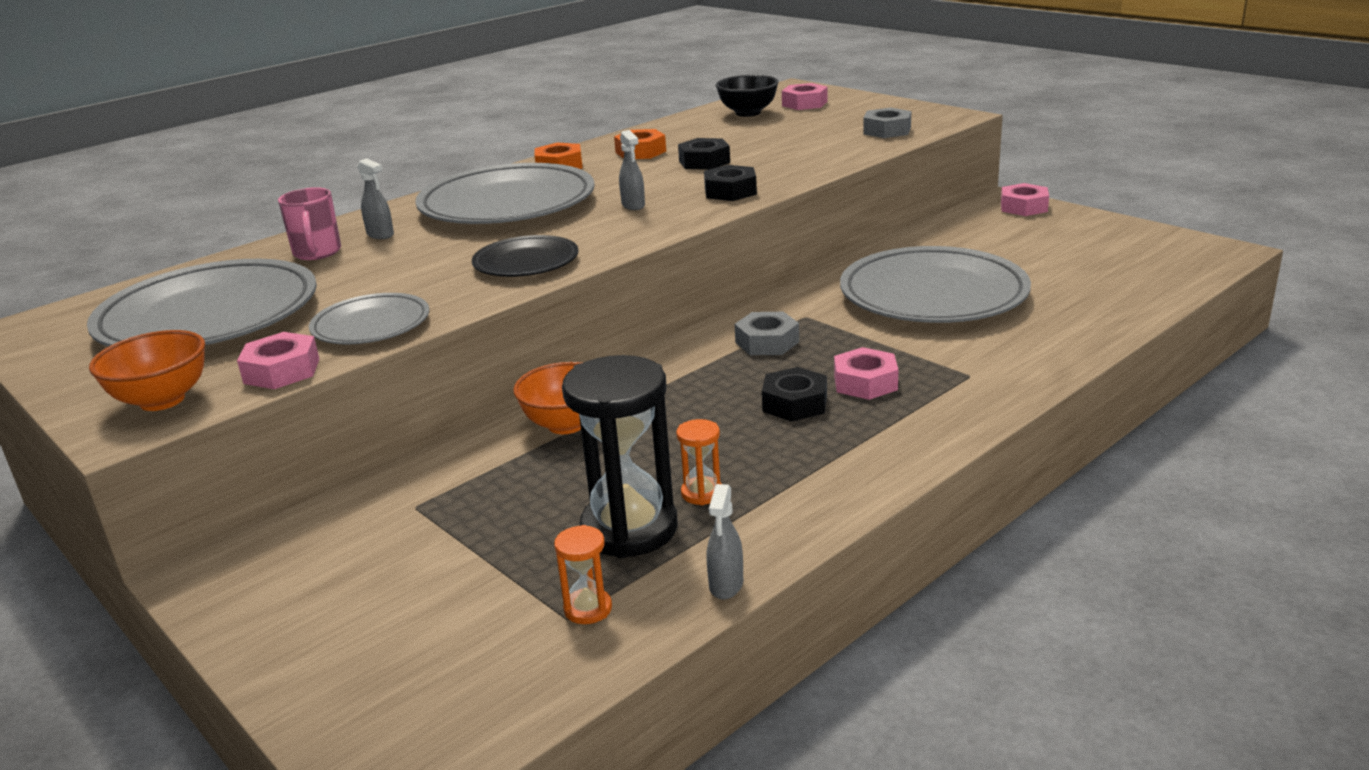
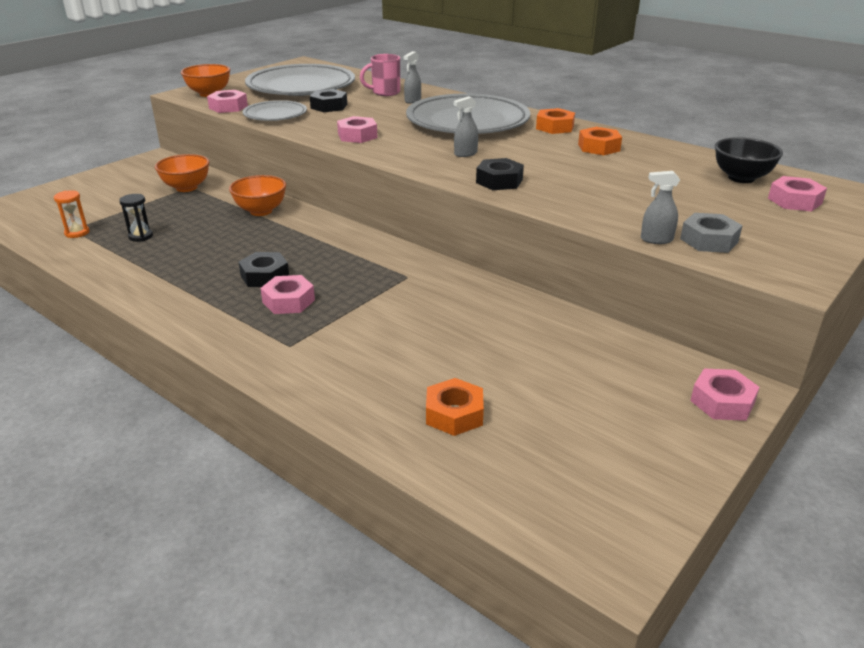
camera: 80 degrees right, 5 degrees up
(416, 510) = (186, 188): none -> orange bowl
(526, 262) = (357, 136): black plate -> pink nut
(629, 529) = (141, 236): black hourglass -> black hourglass, size x0.45
(702, 493) = (166, 252): orange hourglass -> none
(704, 162) = (577, 169): black nut -> black nut (329, 106)
(726, 585) = (73, 263): grey spray bottle -> grey spray bottle (656, 239)
(767, 342) = (362, 263): grey nut -> none
(933, 295) = (451, 333): grey plate -> none
(1073, 295) = (454, 414): none -> orange nut

